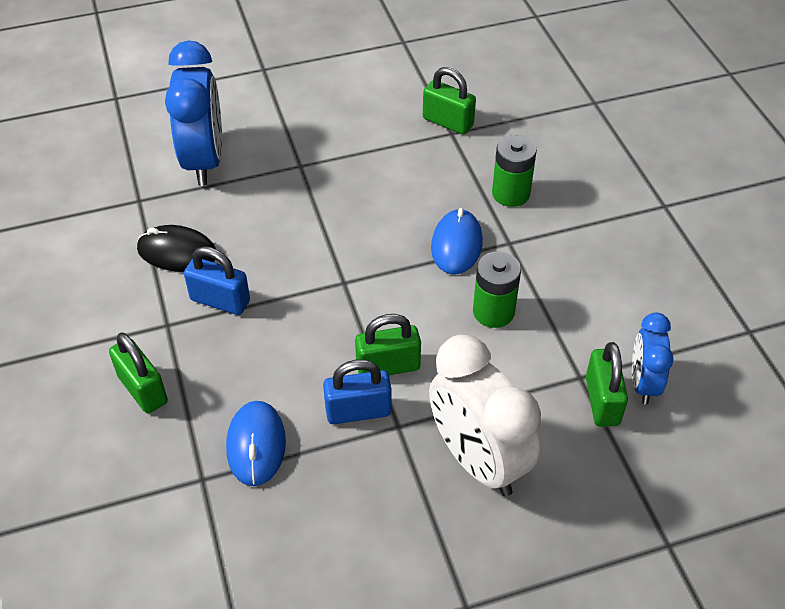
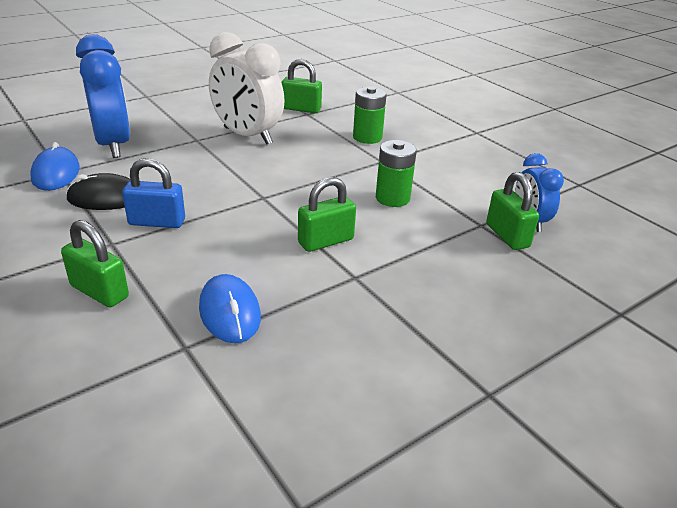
camera: 20 degrees left, 15 degrees down
(358, 411) = (314, 273): blue padlock -> none
(456, 245) = (343, 167): blue mouse -> blue mouse (56, 173)
(477, 460) = (434, 288): white clock -> white clock (247, 136)

